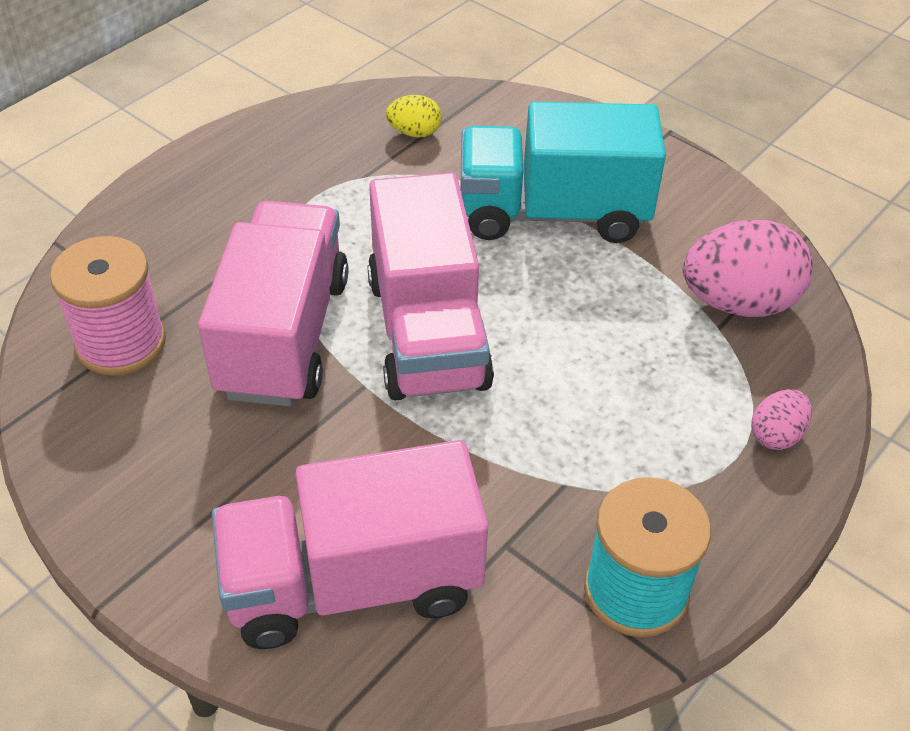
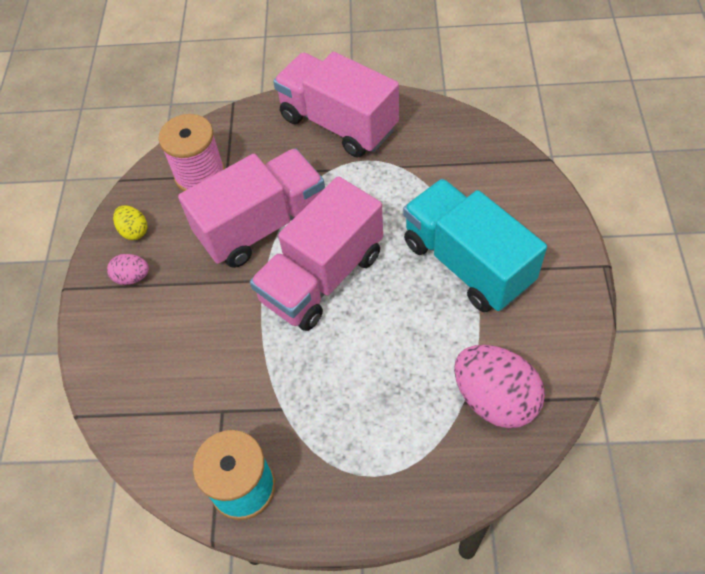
camera: 55 degrees right, 10 degrees up
(353, 582) = (149, 366): pink truck -> pink truck (338, 123)
(414, 133) = (457, 159): yellow egg -> yellow egg (134, 231)
(776, 435) = (409, 485): pink egg -> pink egg (132, 277)

